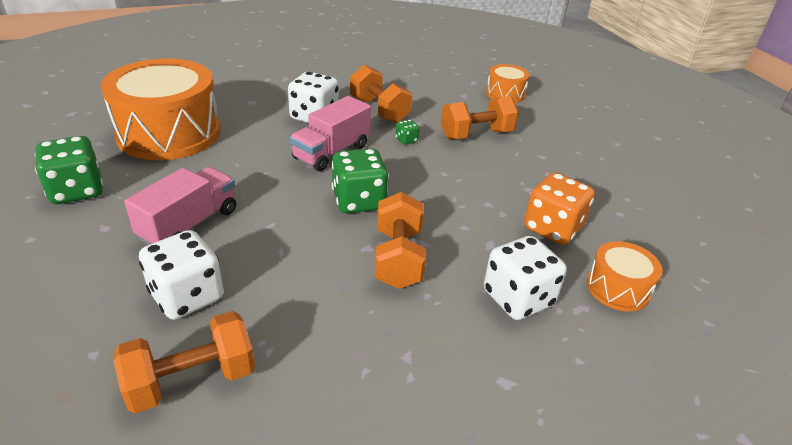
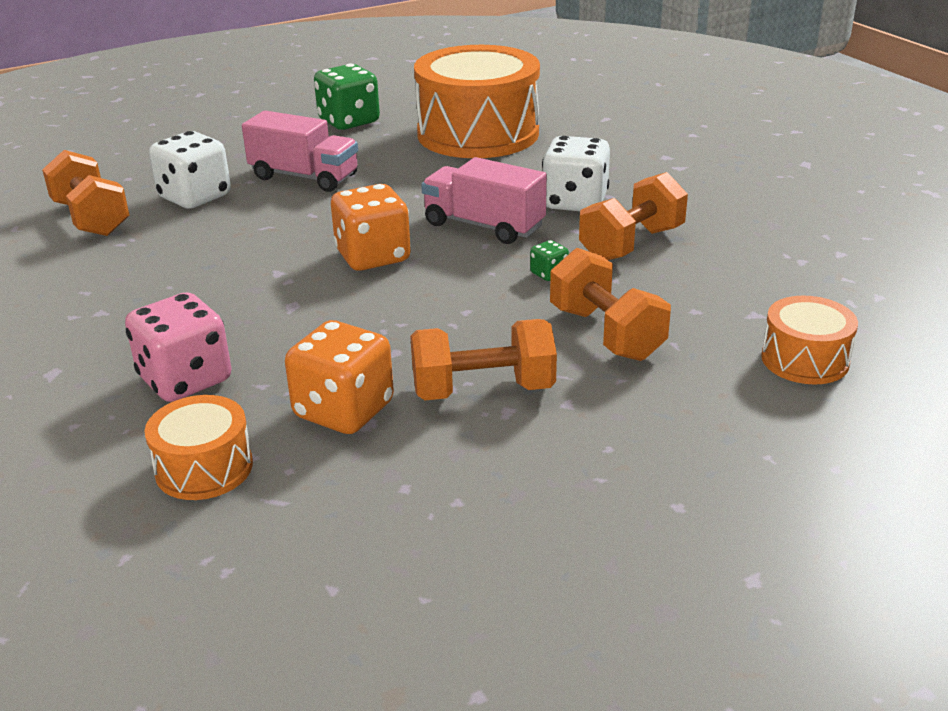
camera: 85 degrees right, 5 degrees down
(359, 201) = (373, 257): green dice -> orange dice
(398, 258) = (259, 293): orange dumbbell -> orange dumbbell (483, 390)
(518, 298) = (185, 380): white dice -> pink dice

